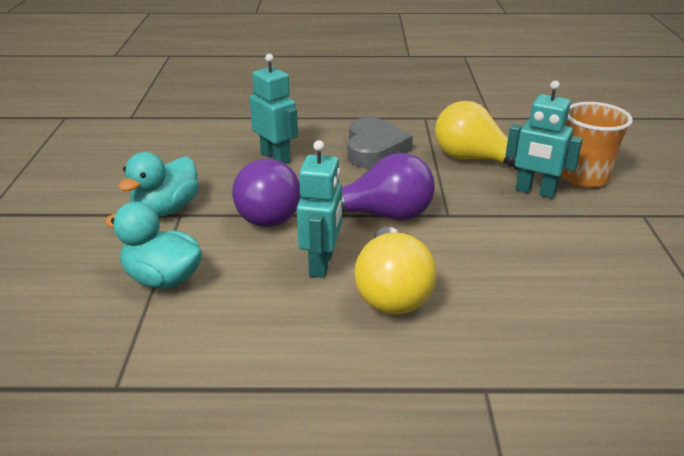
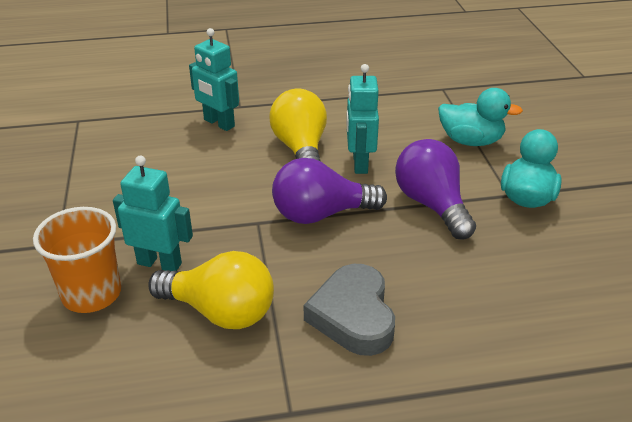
camera: 170 degrees right, 5 degrees up
(276, 157) = (470, 283): turquoise robot -> turquoise robot (219, 123)

